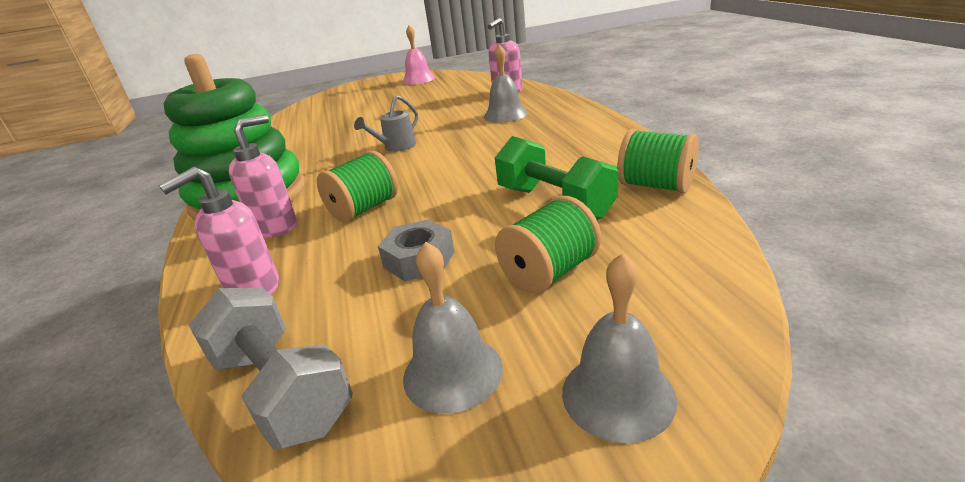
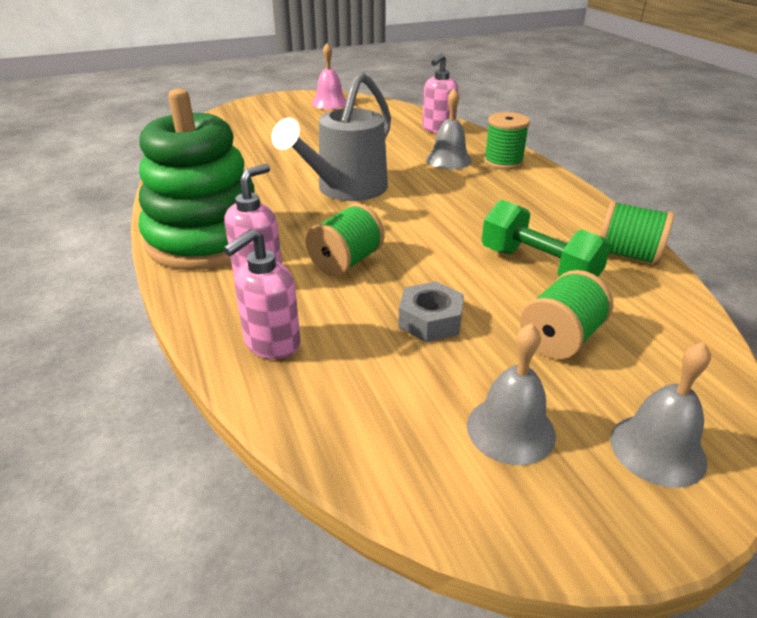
camera: 10 degrees left, 5 degrees up
(282, 390) = (359, 445): grey dumbbell -> none
(396, 147) = (345, 190): grey watering can -> grey watering can, size x2.09
(558, 112) = (503, 162): none -> green spool

